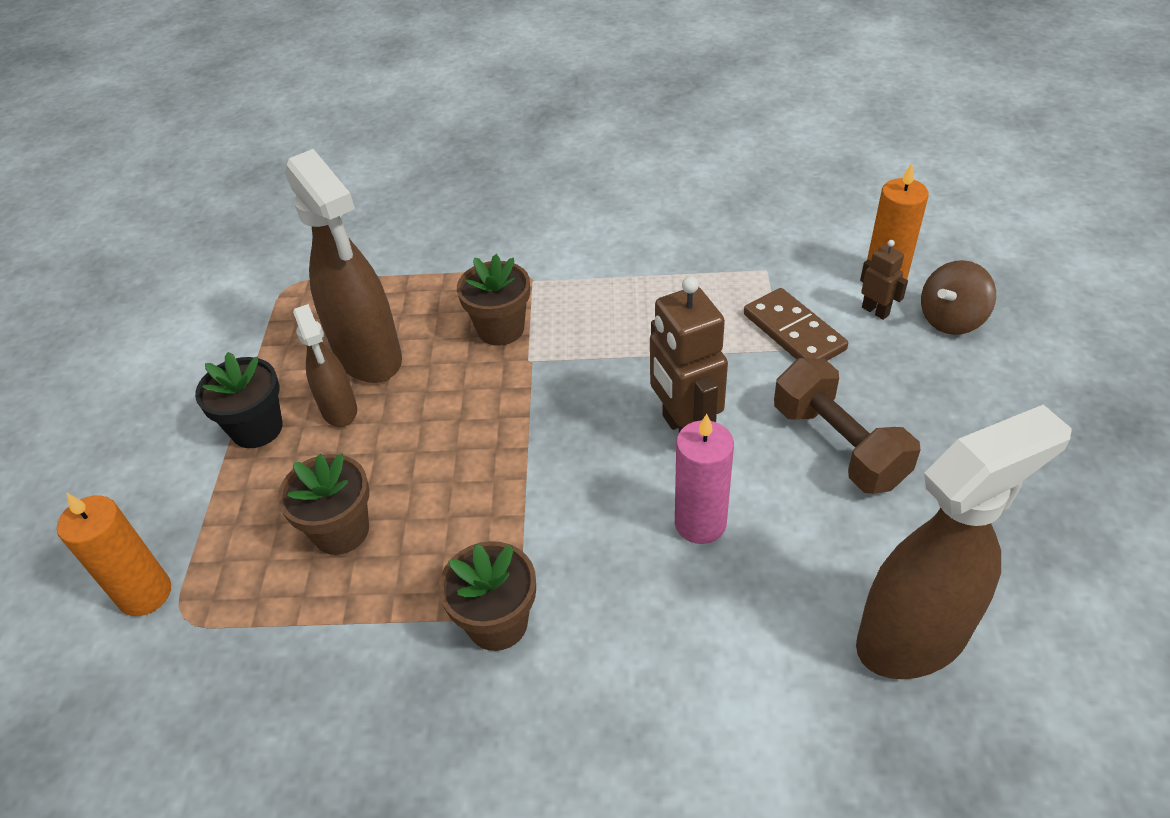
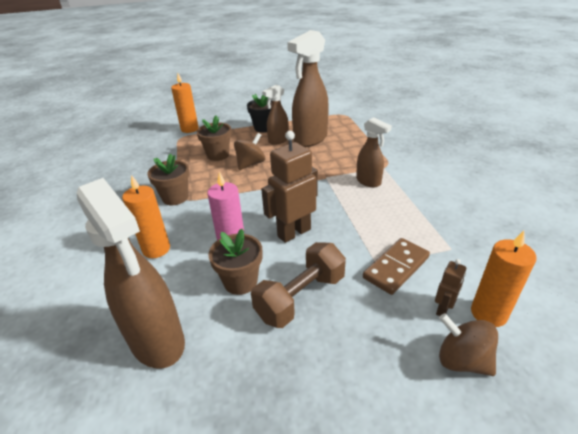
camera: 75 degrees right, 10 degrees down
(419, 471) = (250, 164): none -> brown spinning top
(500, 329) = (343, 165): brown flower pot -> brown flower pot (240, 282)
(570, 309) = (369, 182): none -> brown spray bottle
(677, 653) = (156, 249): none -> orange candle

